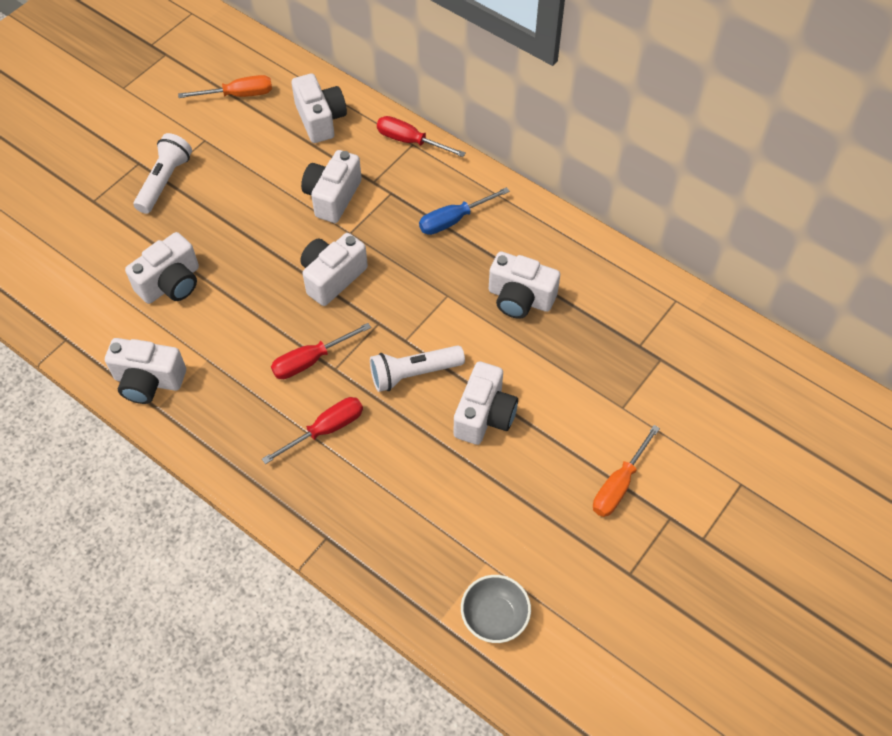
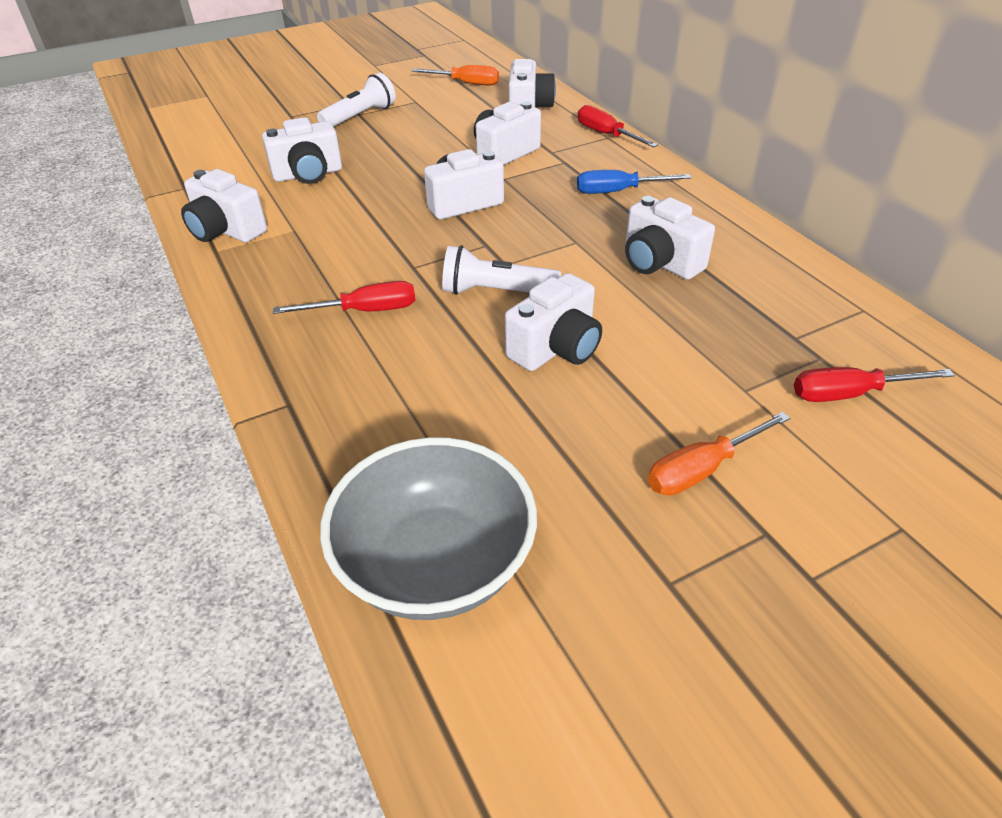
camera: 25 degrees right, 15 degrees down
(310, 360) = (393, 255): red screwdriver -> red screwdriver (850, 394)
(494, 616) = (435, 564): grey bowl -> grey bowl, size x1.83

